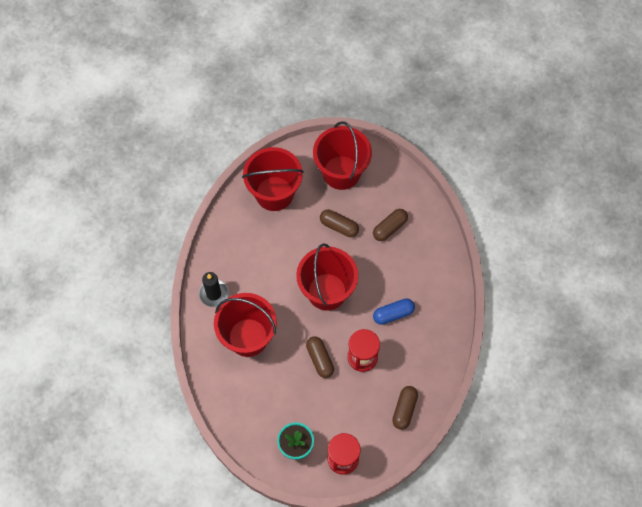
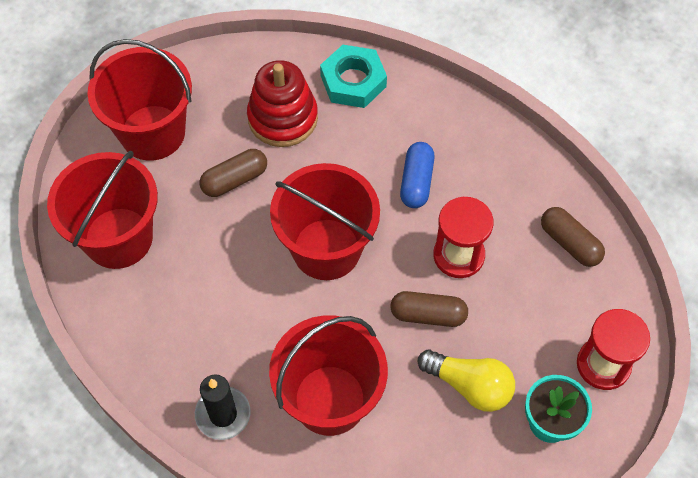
camera: 60 degrees left, 5 degrees down
(293, 398) = (469, 386): none -> yellow light bulb
(390, 228) = (283, 118): brown capsule -> red stacking toy
(435, 249) = (353, 81): none -> turquoise nut

